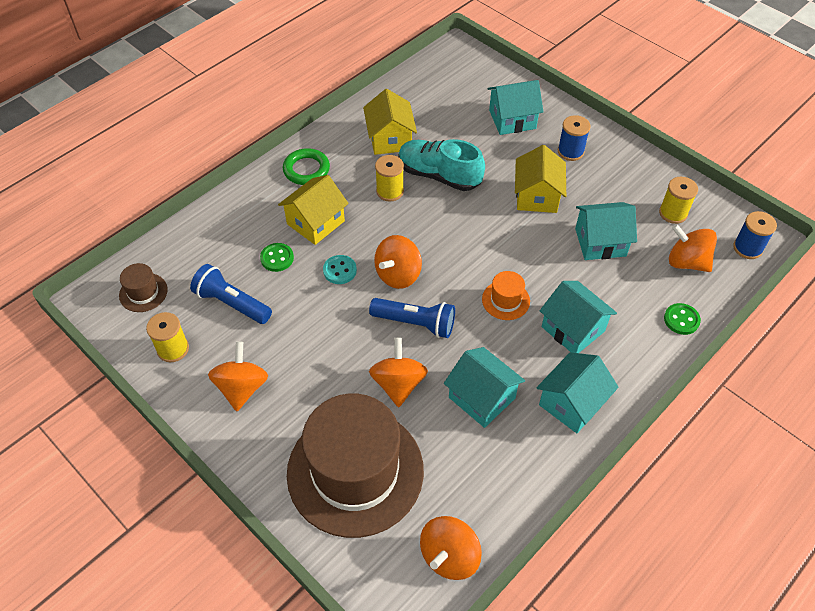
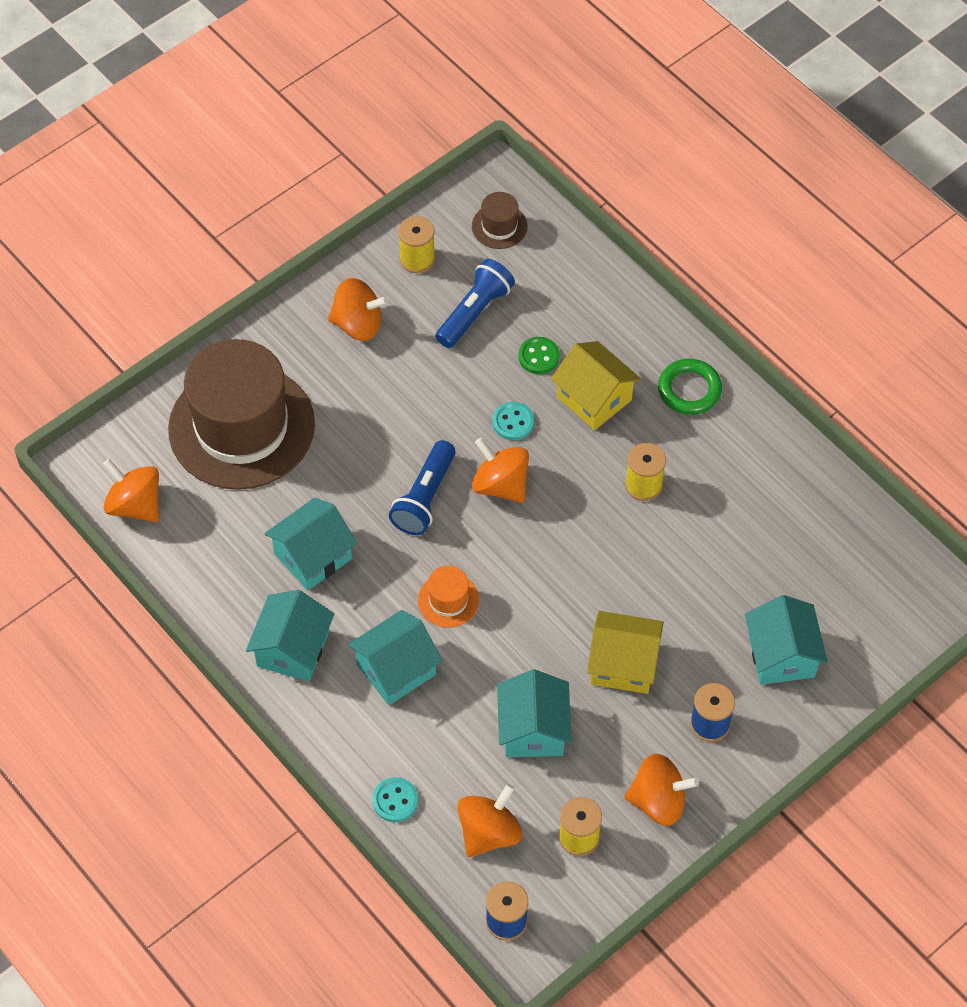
camera: 95 degrees right, 5 degrees up
(390, 139) = (745, 492): yellow house -> none
(398, 384) = (342, 474): orange spinning top -> orange spinning top (658, 801)
(439, 175) = (670, 547): turquoise shoe -> none
(572, 403) = (293, 649): turquoise house -> turquoise house turned 60 degrees clockwise
(681, 320) = (395, 800): green button -> turquoise button

